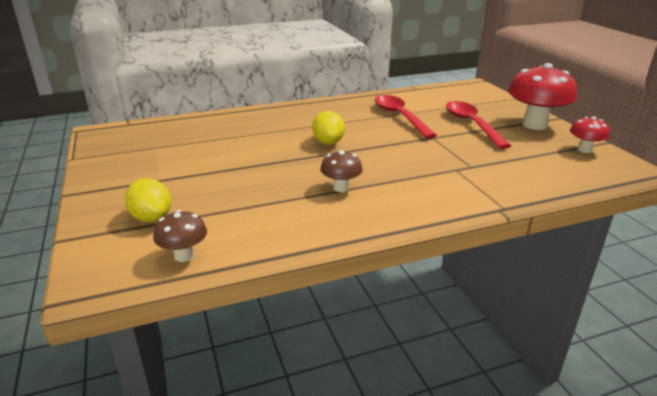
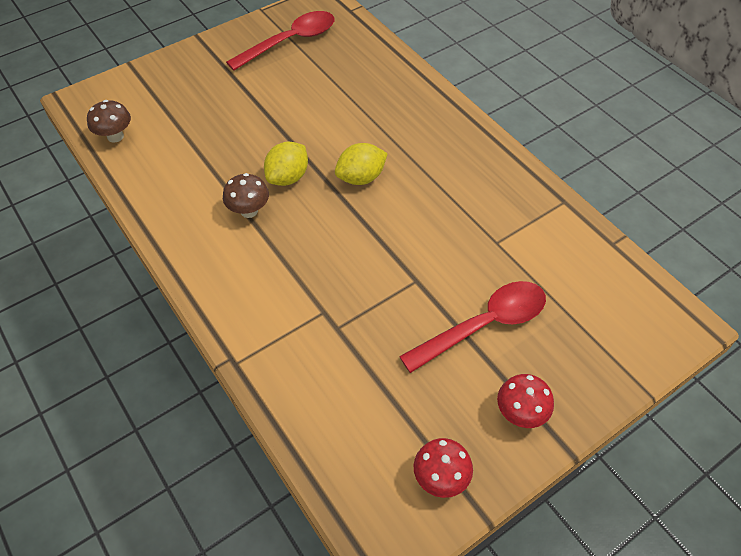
camera: 75 degrees right, 25 degrees up
(151, 218) = (168, 98): yellow lemon -> yellow lemon (288, 177)
(400, 117) = (476, 236): red spoon -> red spoon (290, 42)
(535, 125) = (520, 413): red mushroom -> red mushroom, size x0.51

